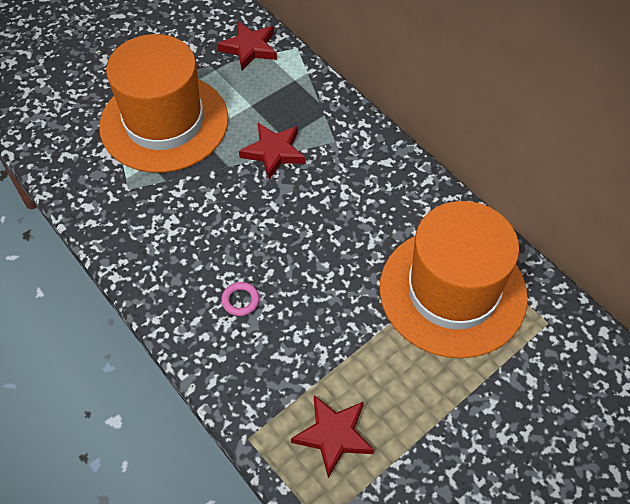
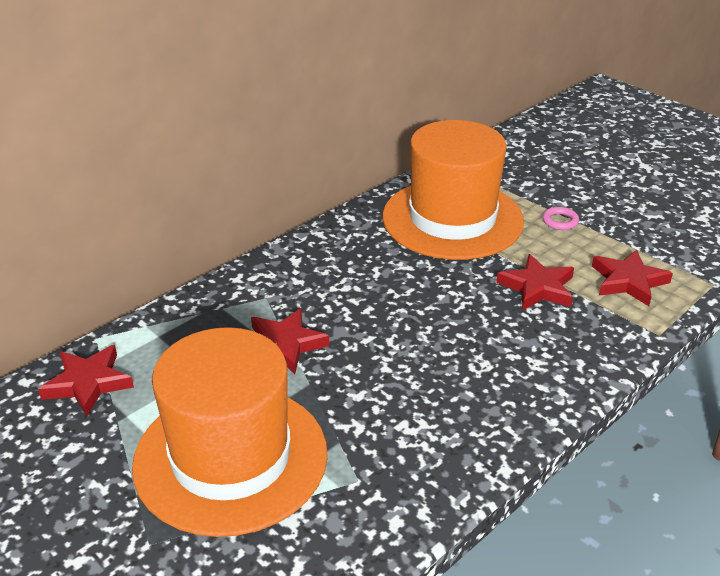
camera: 95 degrees left, 20 degrees down
(240, 300) = (505, 353): pink ring -> pink ring (560, 221)
(330, 346) = (537, 288): none -> red star

